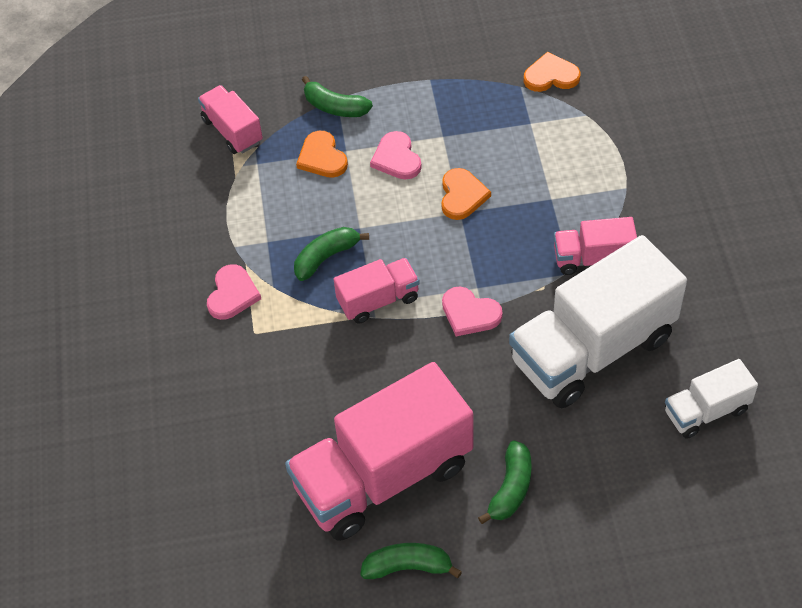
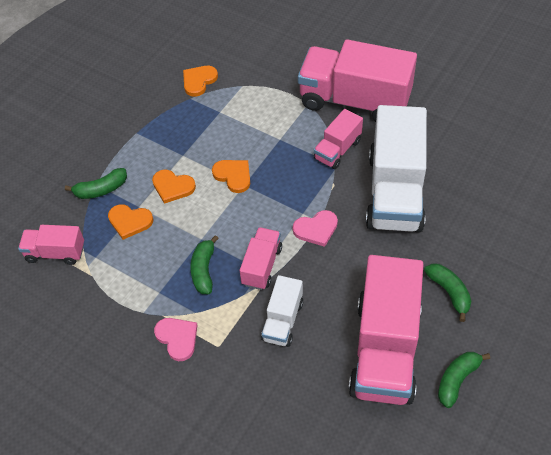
camera: 50 degrees left, 0 degrees up
(396, 158) = (173, 187): pink heart -> orange heart
(679, 225) = (354, 101): none -> pink truck
(706, 411) = (479, 173): white truck -> white truck (282, 321)

